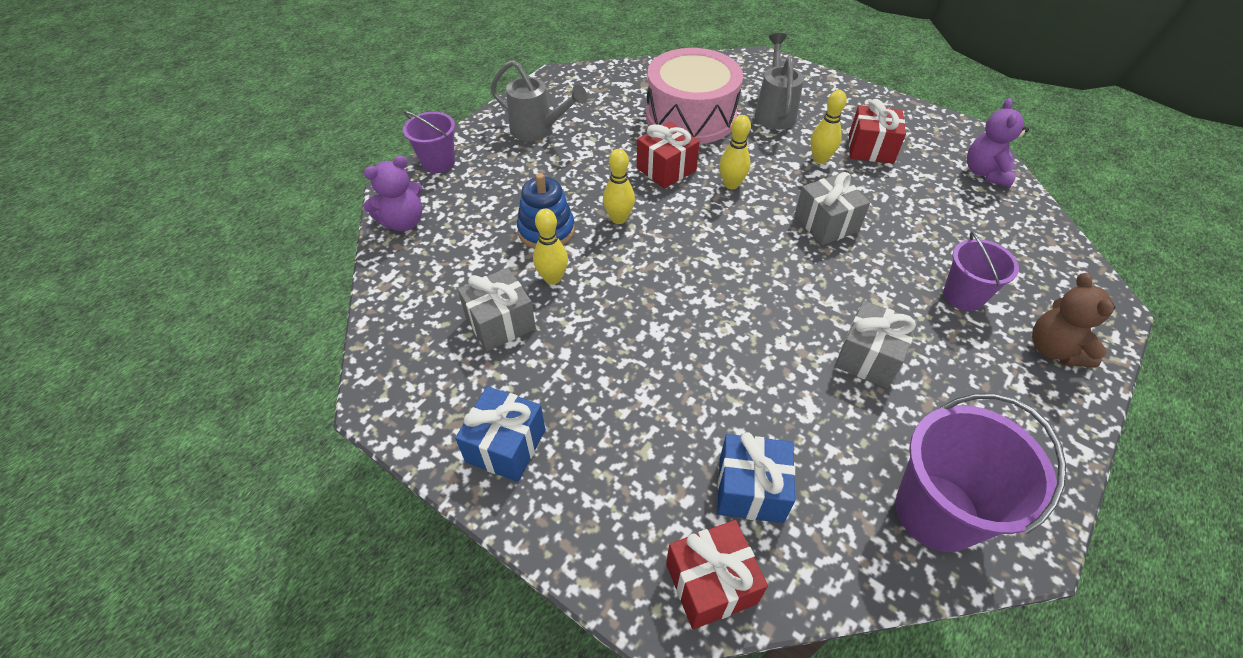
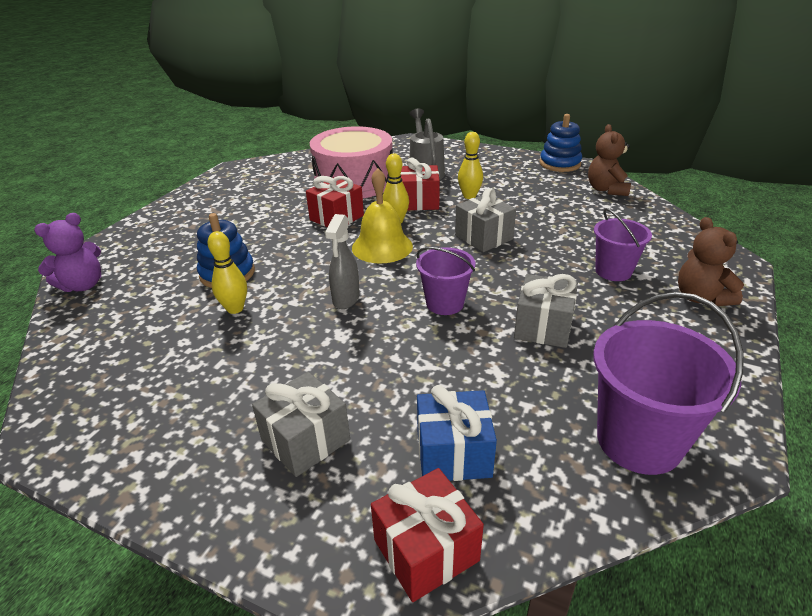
camera: 10 degrees left, 15 degrees down
(438, 162) = (120, 237): purple bucket -> purple bucket (444, 303)
(500, 323) = (182, 351): grey gift -> grey gift (305, 440)
(506, 446) = (189, 457): blue gift -> none
(538, 130) = (217, 205): grey watering can -> none
(618, 218) = (296, 257): yellow bowling pin -> none
(666, 285) = (346, 299): none -> grey spray bottle
(711, 219) = (382, 247): none -> yellow bell
(870, 149) = (510, 185): red gift -> red gift (419, 201)
(938, 123) = (560, 164): none -> blue stacking toy
(985, 173) = (606, 189): purple teddy bear -> brown teddy bear

